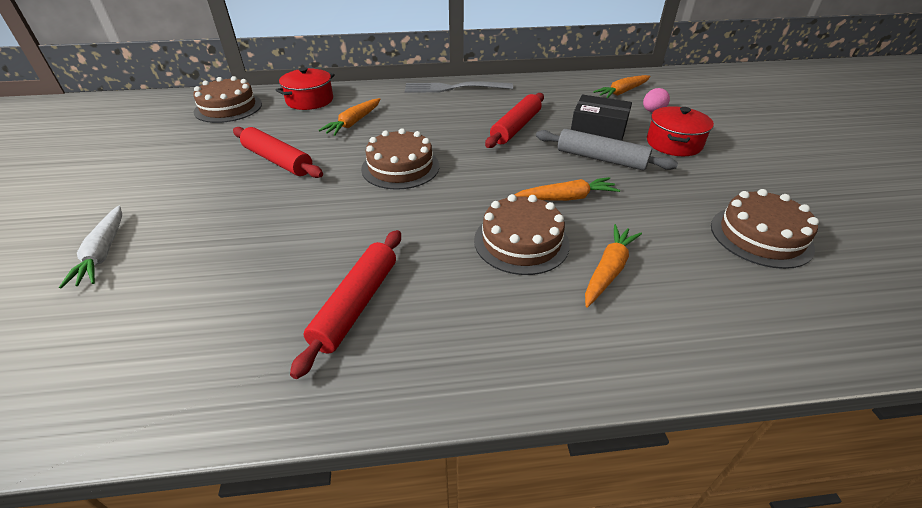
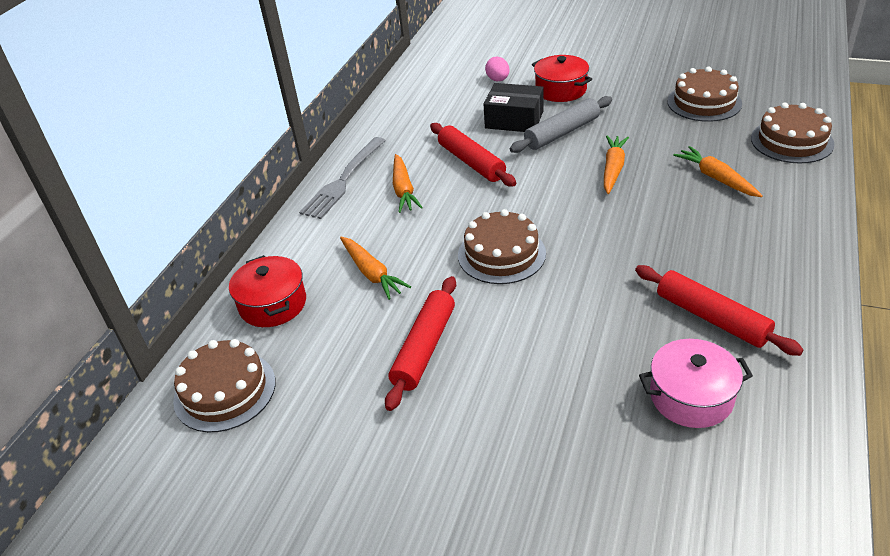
camera: 60 degrees left, 0 degrees up
(103, 253) = (551, 514): white carrot -> none
(236, 308) = (691, 397): none -> pink pot
(278, 160) = (424, 348): red rolling pin -> red rolling pin turned 45 degrees counterclockwise
(521, 242) = (663, 209): brown cake -> brown cake (791, 141)
(598, 132) = (514, 119): black box -> black box turned 60 degrees clockwise
(622, 92) = (447, 82): orange carrot -> orange carrot (403, 190)

